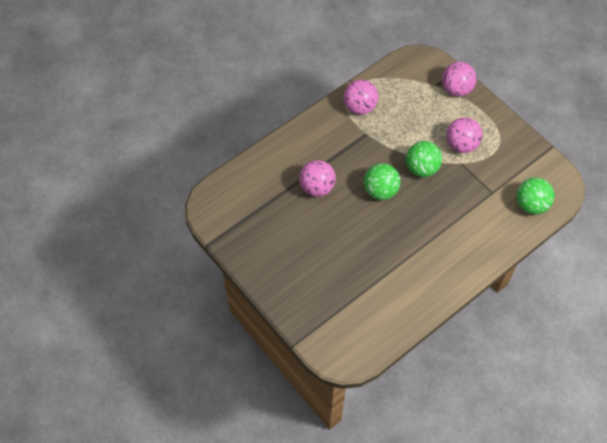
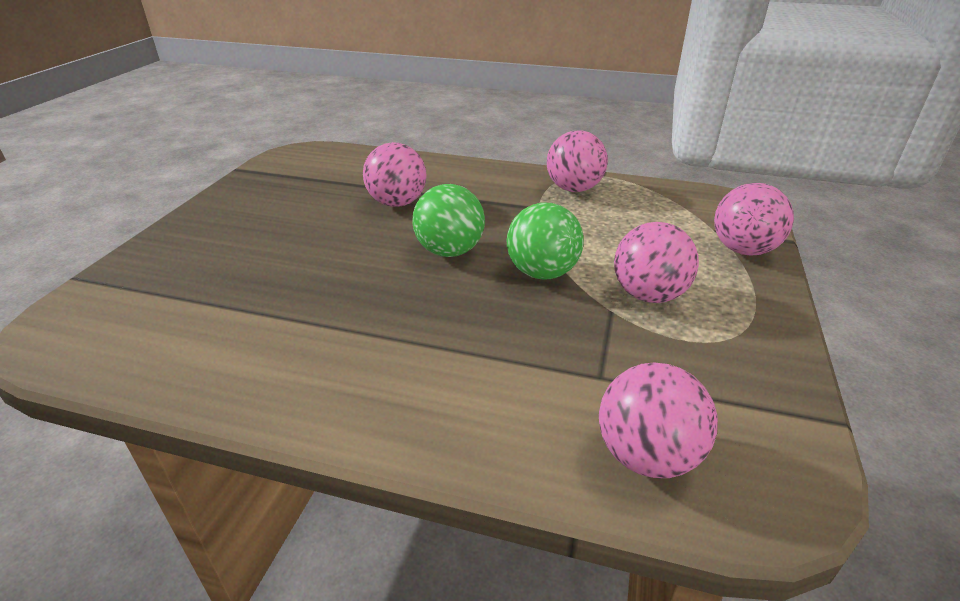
camera: 55 degrees right, 25 degrees down
(531, 205) = (646, 455): green ball -> pink ball

